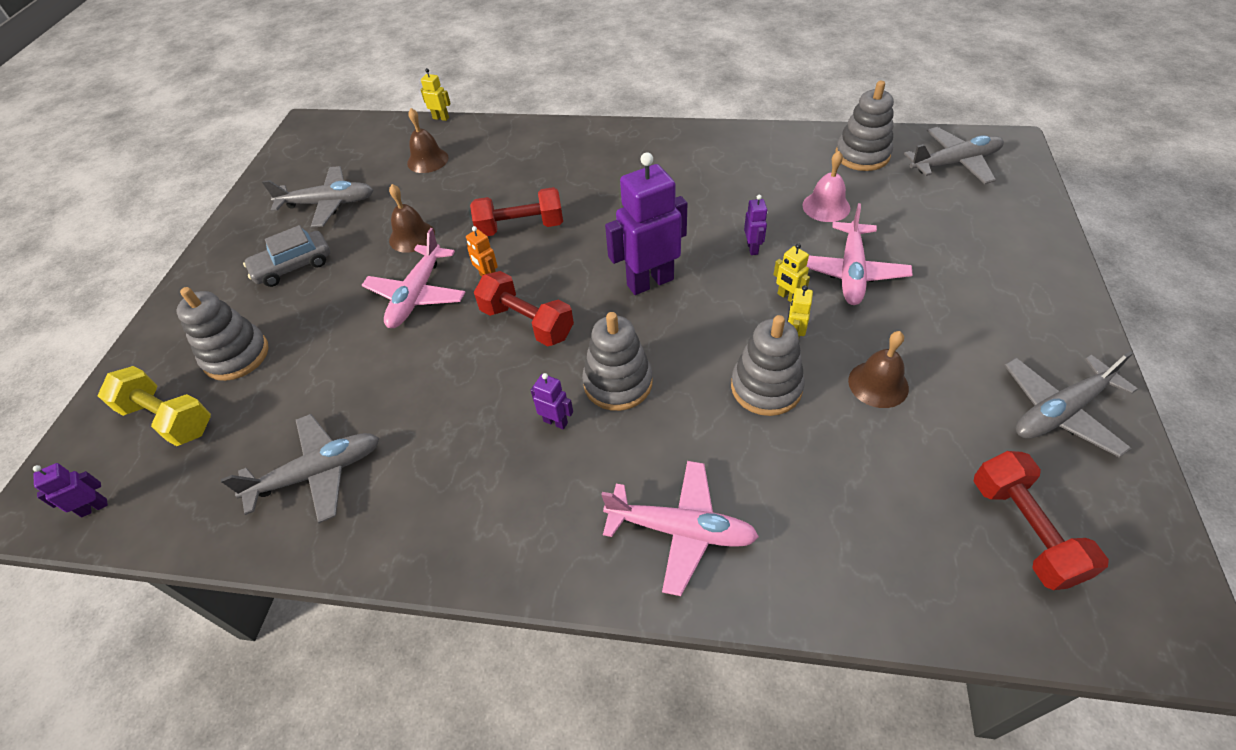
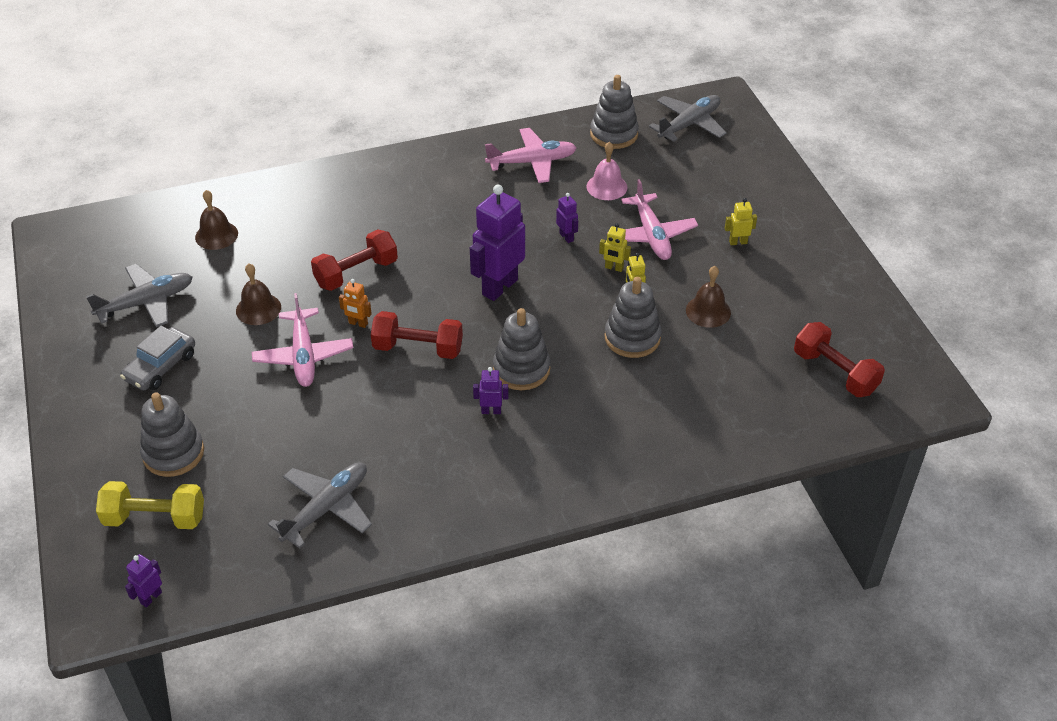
camera: 30 degrees left, 5 degrees down
(441, 118) = (196, 190): yellow robot -> yellow robot (738, 242)
(681, 530) = (625, 447): pink plane -> pink plane (532, 162)
(1059, 411) = (830, 293): grey plane -> none

